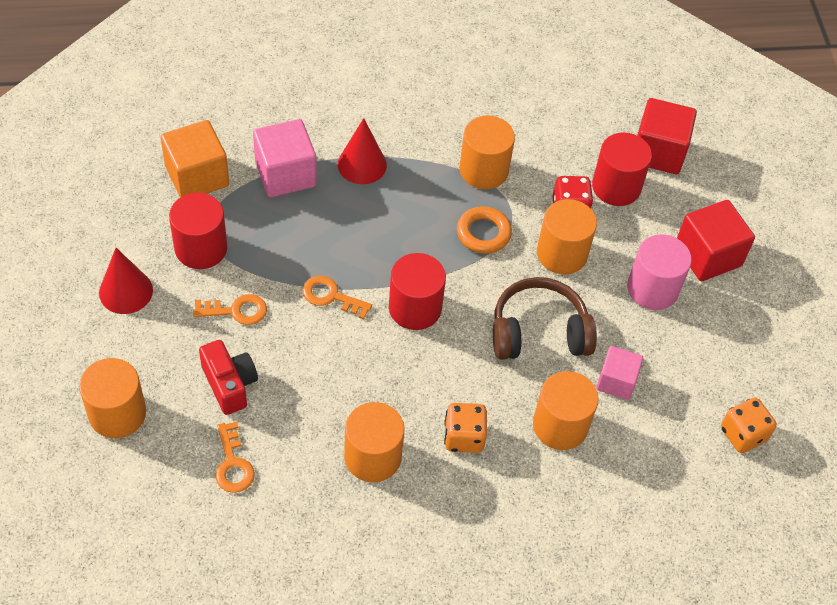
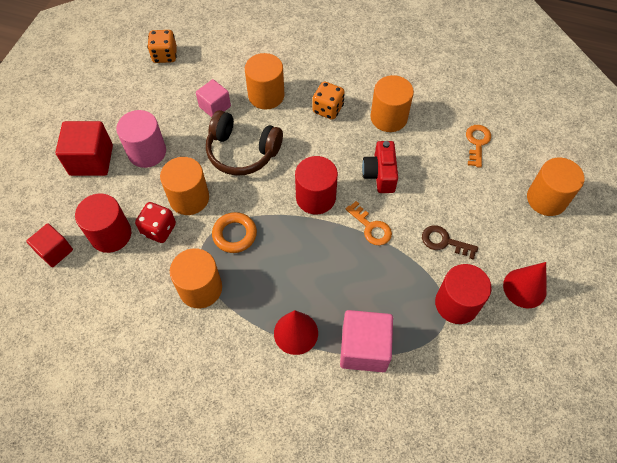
camera: 150 degrees left, 5 degrees up
(197, 176) = (441, 376): orange cube -> none
(229, 384) = (465, 191): red camera -> red camera (380, 174)
(236, 310) = (444, 242): orange key -> brown key
(658, 152) = (55, 251): red cube -> red cube, size x0.63

